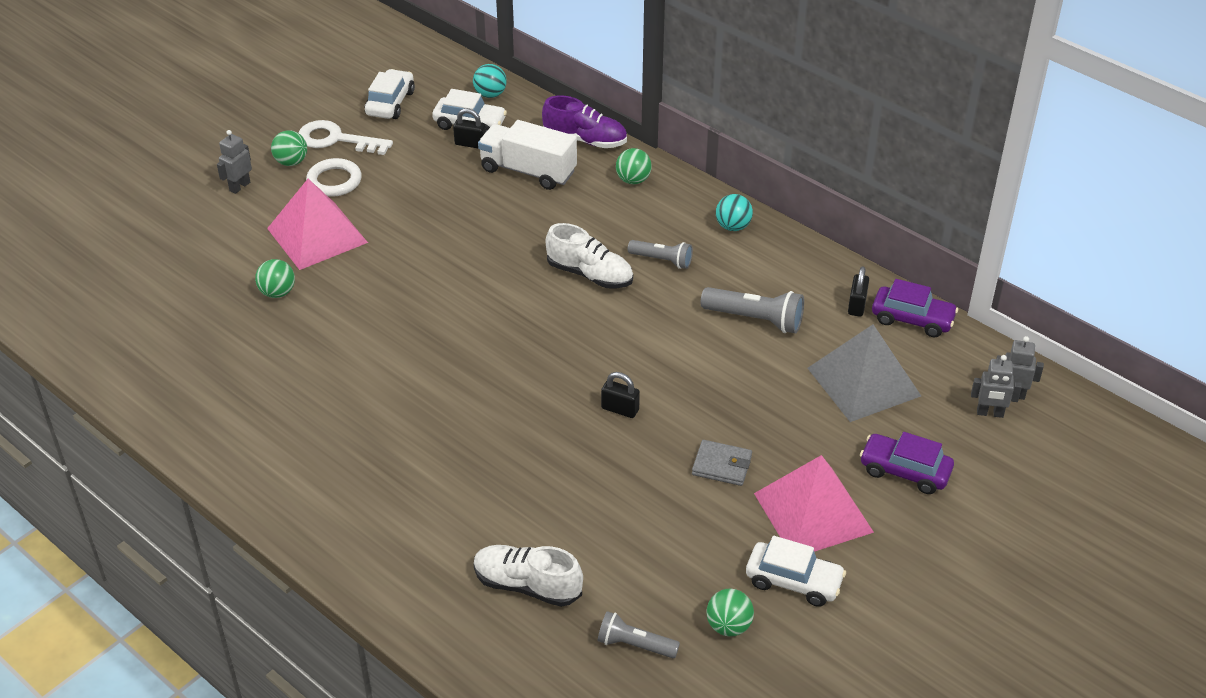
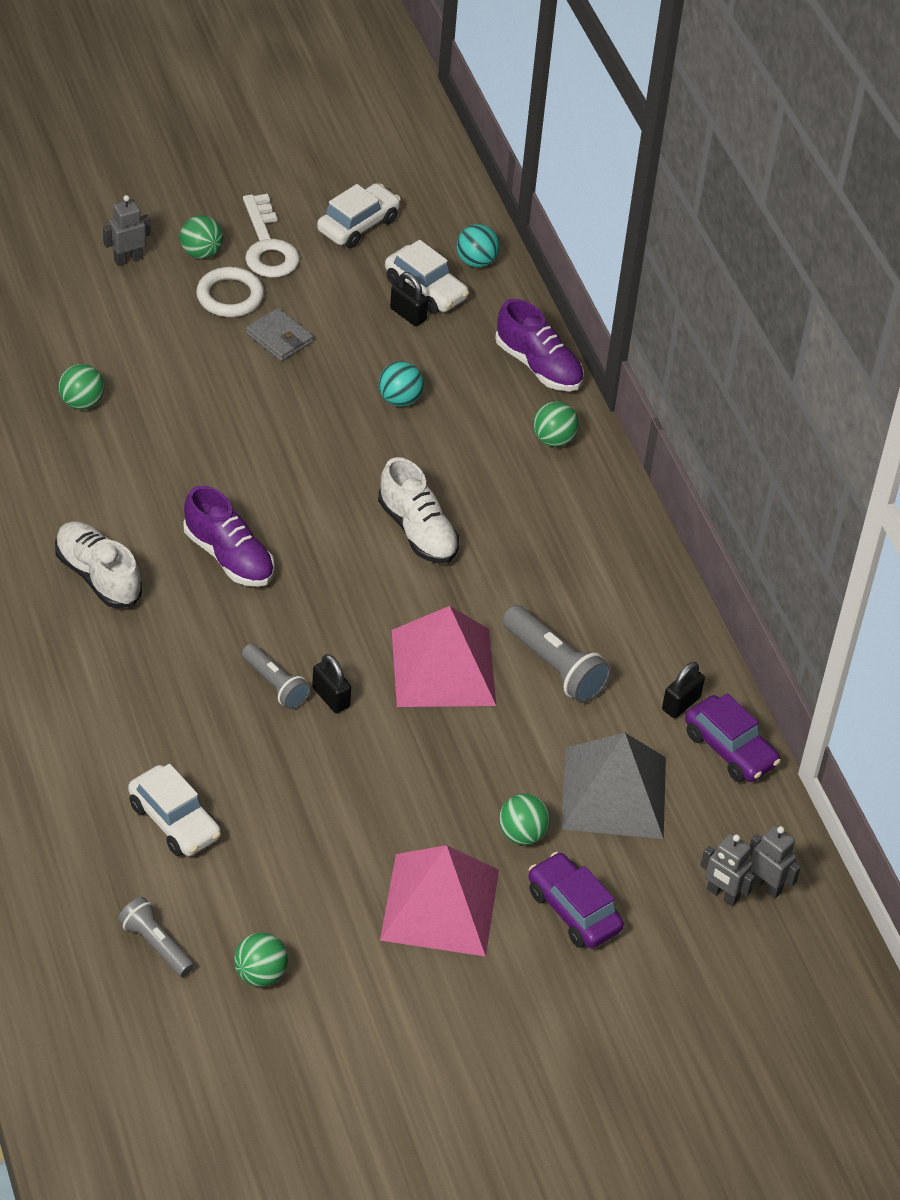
camera: 25 degrees right, 5 degrees up
(317, 235) = (167, 354): pink pyramid -> pink pyramid (443, 667)
(336, 139) = (268, 246): white key -> white key turned 150 degrees counterclockwise
(470, 348) = (229, 557): none -> purple shoe
(527, 585) = (99, 834): white shoe -> white shoe (98, 576)
(528, 171) = (446, 376): white truck -> none
(662, 260) = (508, 551): grey flashlight -> grey flashlight (275, 685)
(722, 465) = (387, 809): grey wallet -> grey wallet (279, 338)
(733, 226) = (620, 546): turquoise ball -> turquoise ball (400, 399)
(793, 581) = (361, 963): white car -> white car (174, 821)
(827, 437) = (522, 834): none -> green ball

